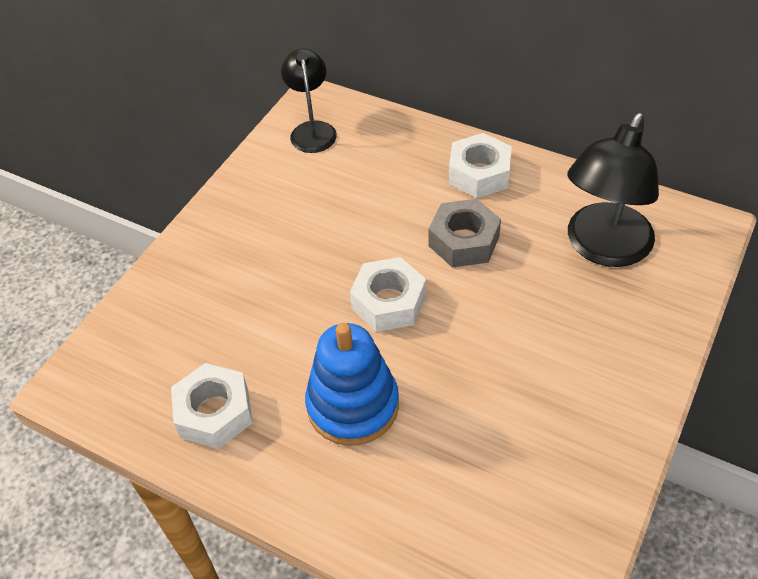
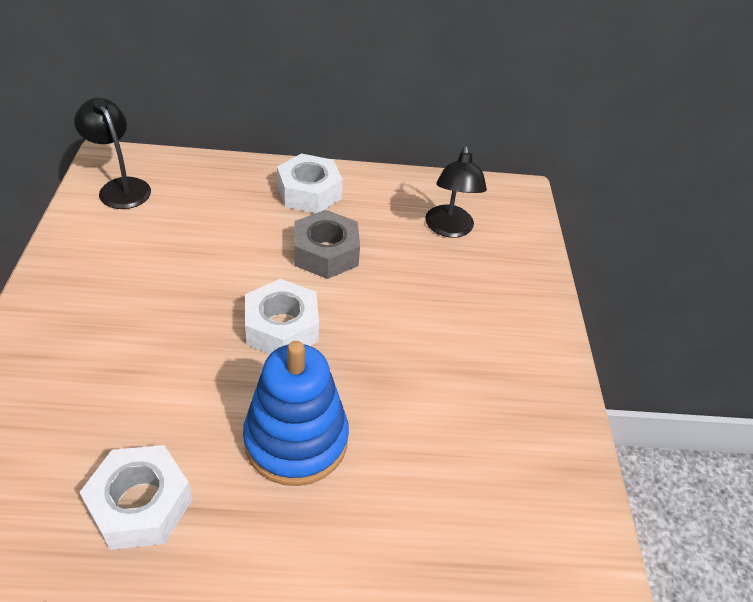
camera: 35 degrees left, 5 degrees down
(603, 248) = (449, 229): black lamp -> black lamp, size x0.61

